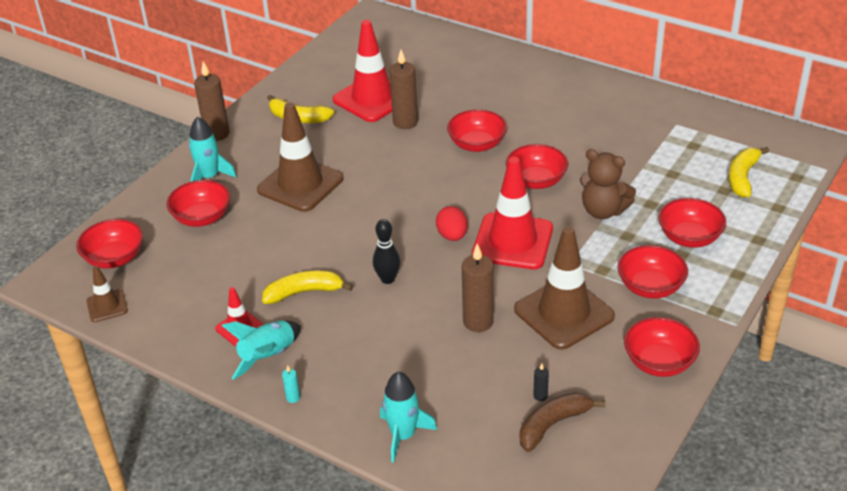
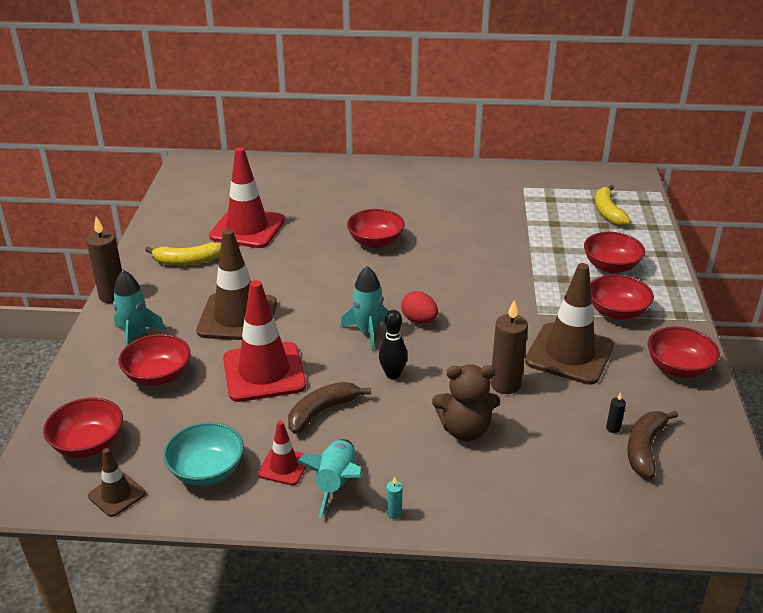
camera: 30 degrees left, 5 degrees down
(181, 310) = (207, 470): none -> turquoise bowl
(304, 292) = (322, 411): yellow banana -> brown banana
(403, 435) = (528, 508): turquoise rocket -> turquoise rocket (367, 332)
(405, 122) = (295, 240): brown candle -> none
(512, 241) = (475, 310): red traffic cone -> red traffic cone (264, 372)
(536, 181) = (451, 257): red bowl -> none
(603, 211) = (527, 265): brown teddy bear -> brown teddy bear (465, 430)

